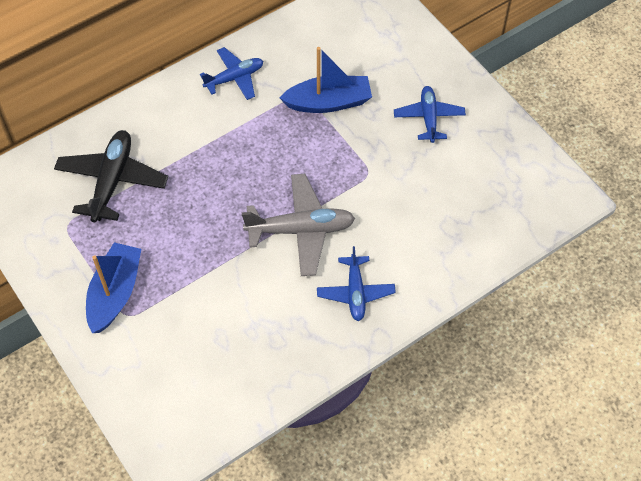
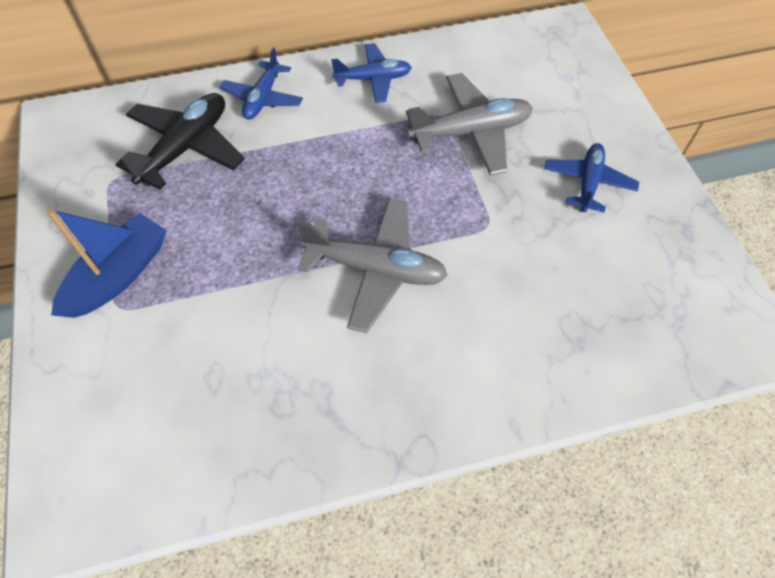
camera: 20 degrees right, 0 degrees up
(328, 102) = (470, 132): blue boat -> grey plane
(355, 292) = (413, 373): blue plane -> blue plane (263, 98)

